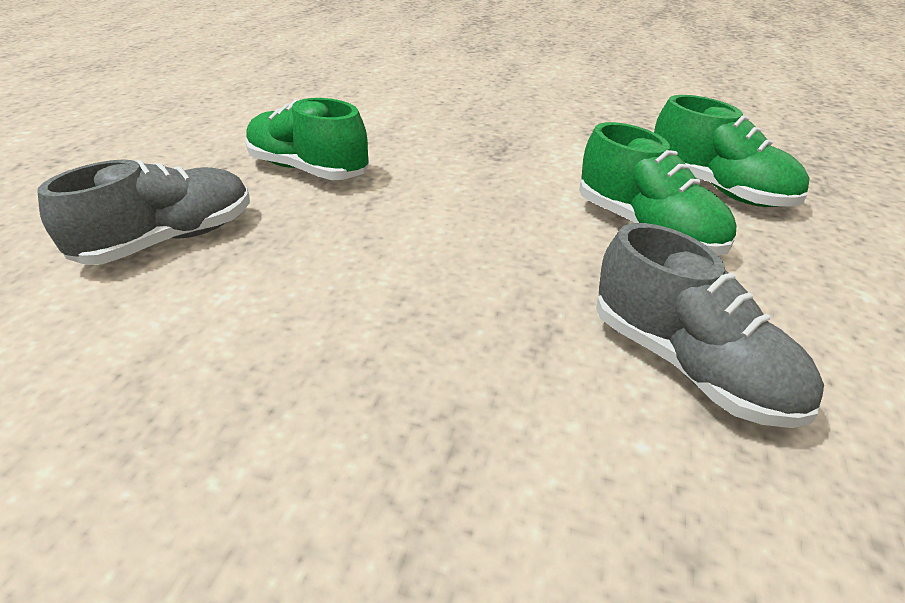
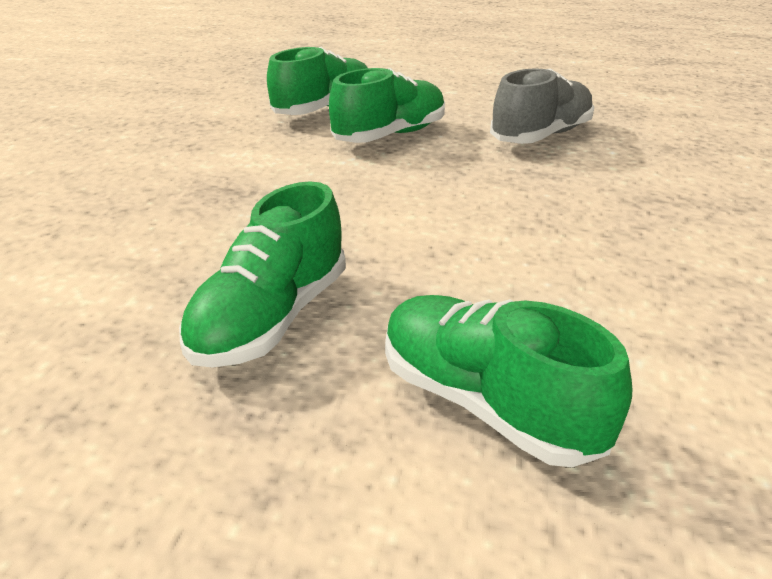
camera: 95 degrees left, 5 degrees down
(170, 240) = (487, 403): grey shoe -> green shoe

